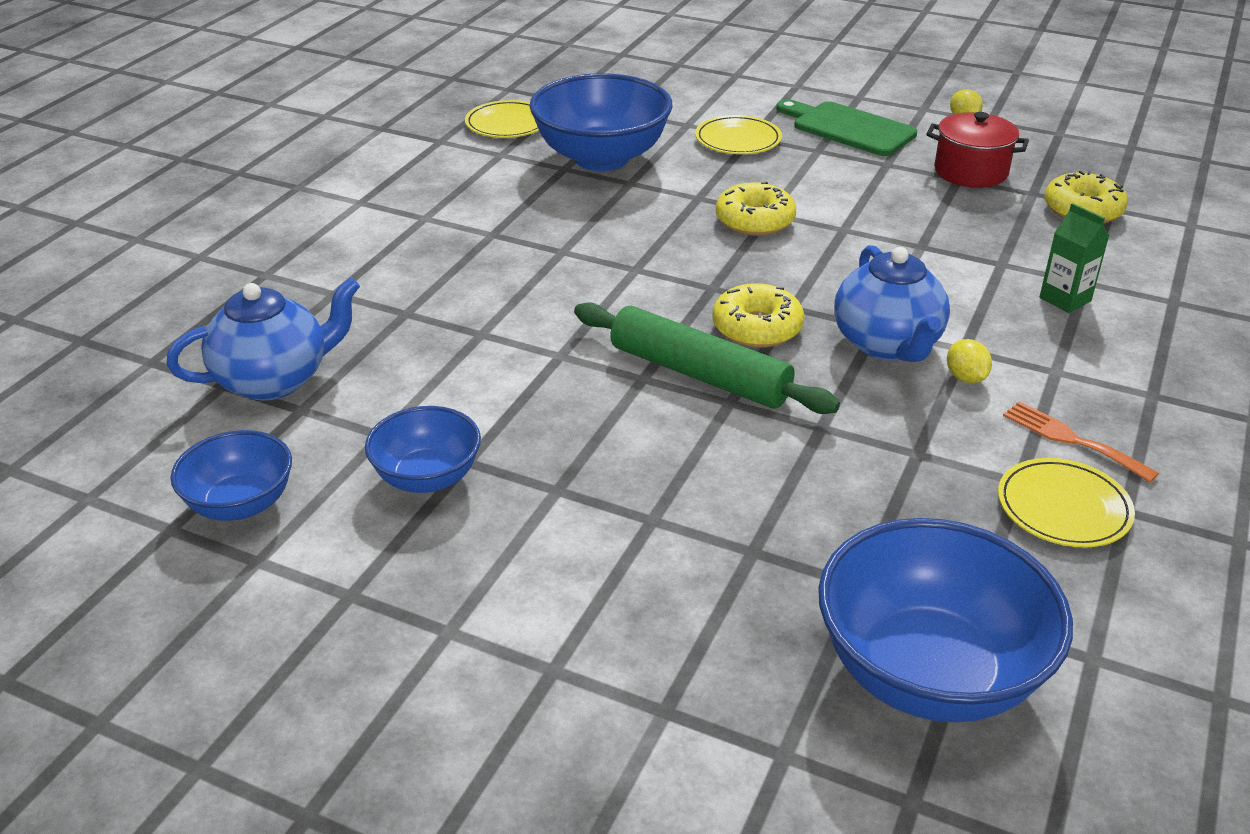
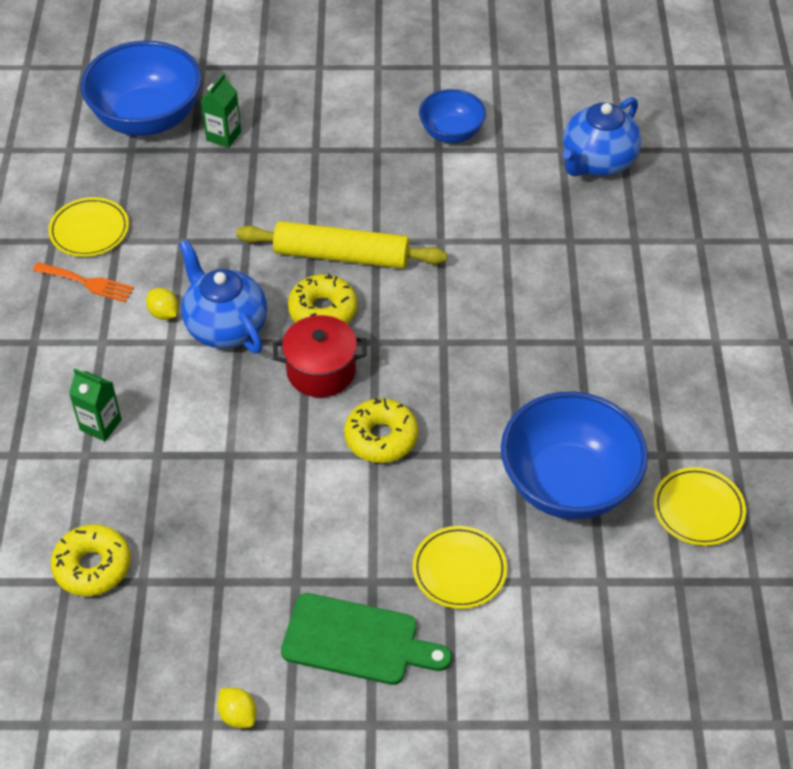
camera: 155 degrees right, 15 degrees up
(241, 504) = (533, 88): blue bowl -> none
(699, 374) = (341, 255): green rolling pin -> yellow rolling pin
(795, 590) = (223, 136): none -> green carton
(970, 172) = (209, 598): red pot -> red pot (321, 371)

